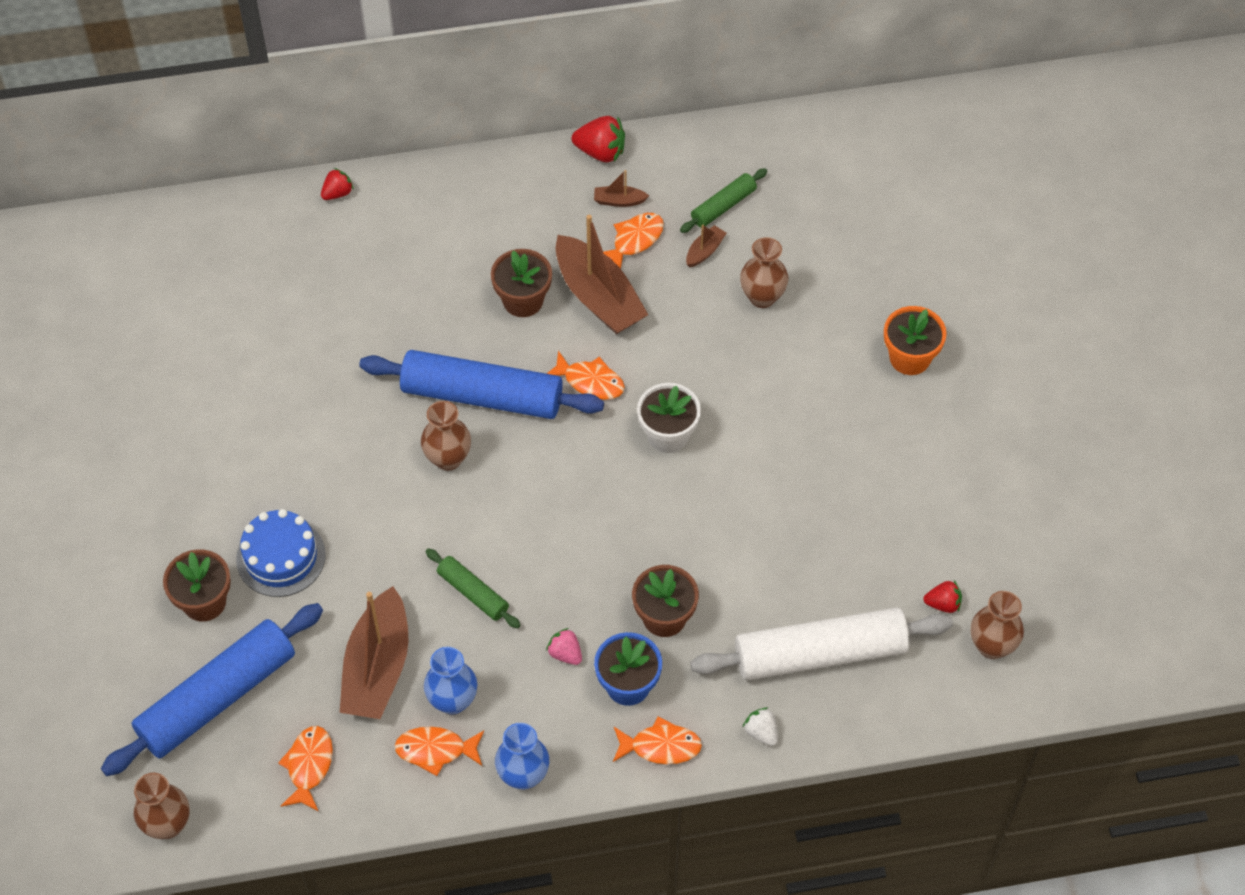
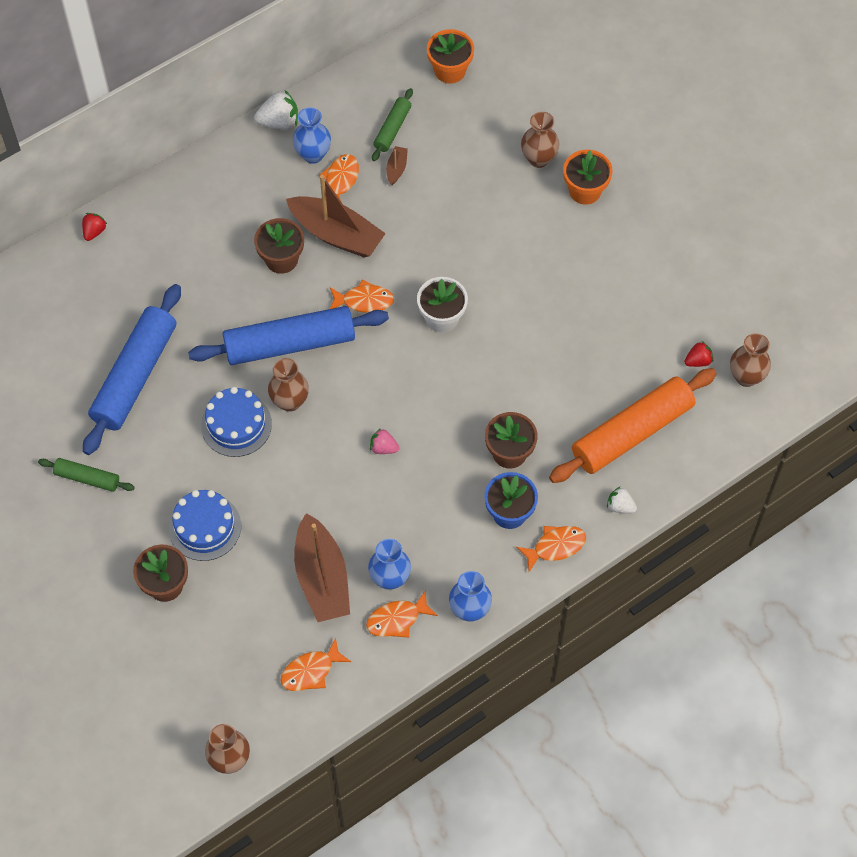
camera: 25 degrees left, 5 degrees up
(217, 698) = (215, 651): blue rolling pin -> blue rolling pin (135, 376)
(309, 766) = (311, 671): orange fish -> orange fish turned 105 degrees counterclockwise
(375, 460) = (236, 424): none -> blue cake
(473, 593) = (362, 493): green rolling pin -> green rolling pin (87, 478)
(565, 653) = (453, 509): pink strawberry -> pink strawberry (383, 448)
(600, 152) = (279, 122): red strawberry -> white strawberry
(619, 201) = (313, 154): brown boat -> blue vase
(762, 297) = (456, 187): brown vase -> brown vase (538, 159)
(820, 654) = (632, 433): white rolling pin -> orange rolling pin
(823, 166) = (450, 70): none -> orange flower pot

